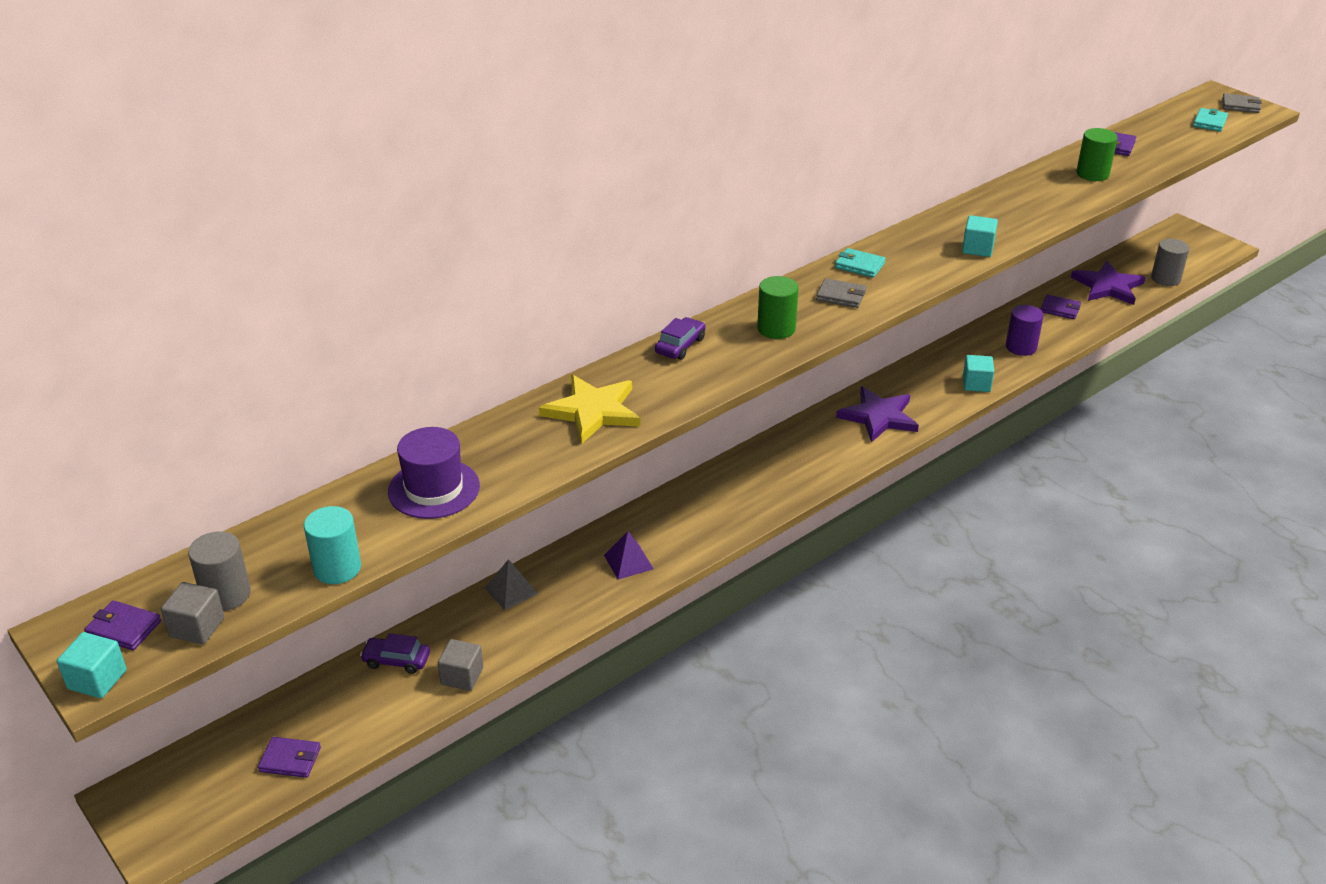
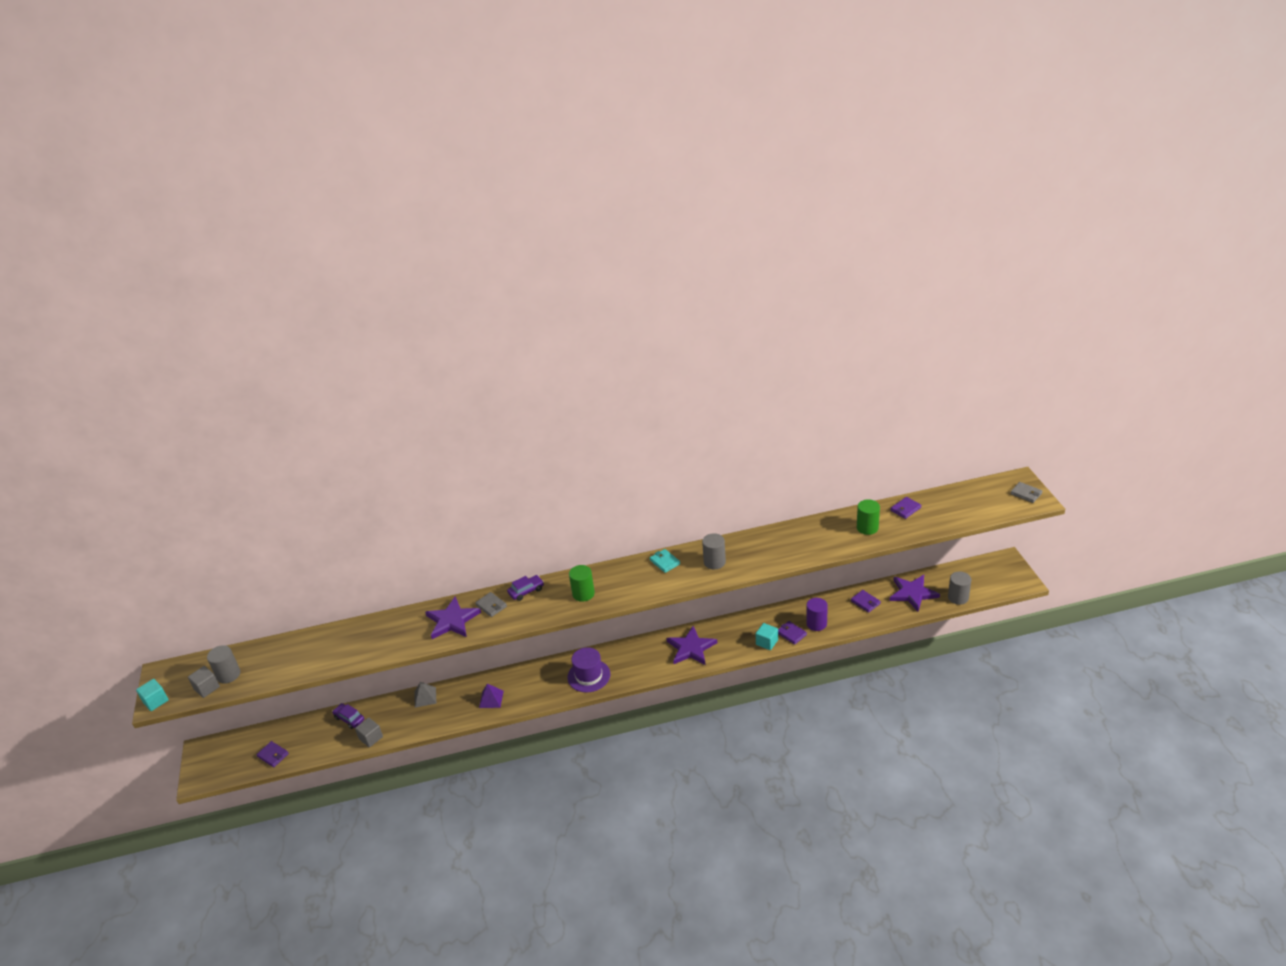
camera: 30 degrees right, 0 degrees up
(124, 628) = (181, 679): purple wallet -> purple wallet (791, 634)
(337, 568) = (279, 676): turquoise cylinder -> none
(434, 489) = (349, 645): purple hat -> purple hat (589, 676)
(593, 411) = (452, 620): yellow star -> purple star
(841, 296) = (636, 581): grey wallet -> grey wallet (491, 606)
(931, 250) = (714, 562): none -> grey cylinder
(977, 248) = (743, 567): turquoise cube -> none
(1209, 122) = (989, 503): turquoise wallet -> none

